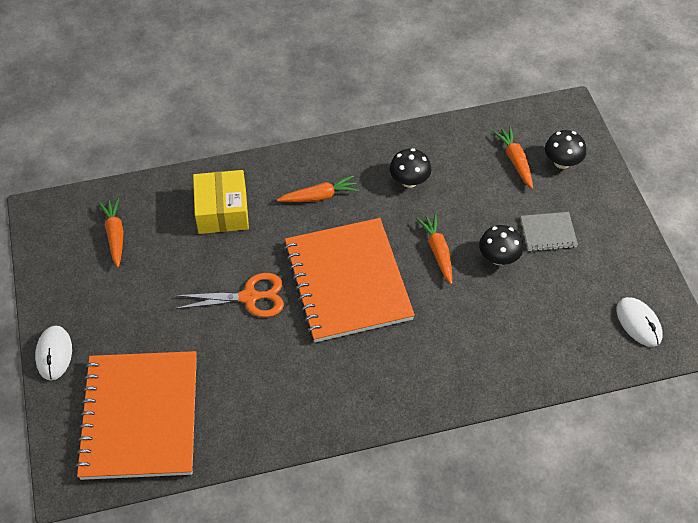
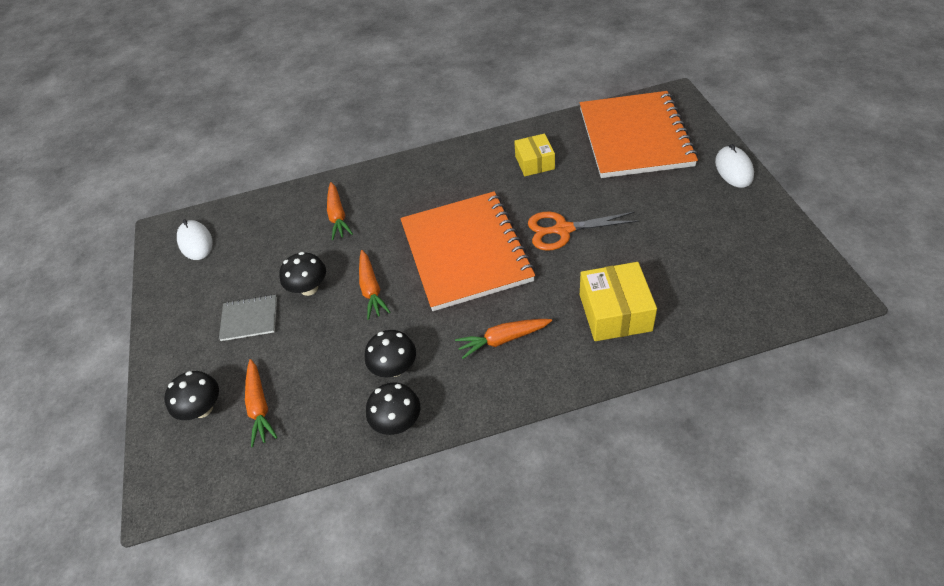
camera: 175 degrees left, 5 degrees down
(115, 235) = (729, 276): orange carrot -> orange carrot (338, 216)
(264, 391) = (534, 162): none -> yellow box
(403, 143) = (397, 422): none -> black mushroom

